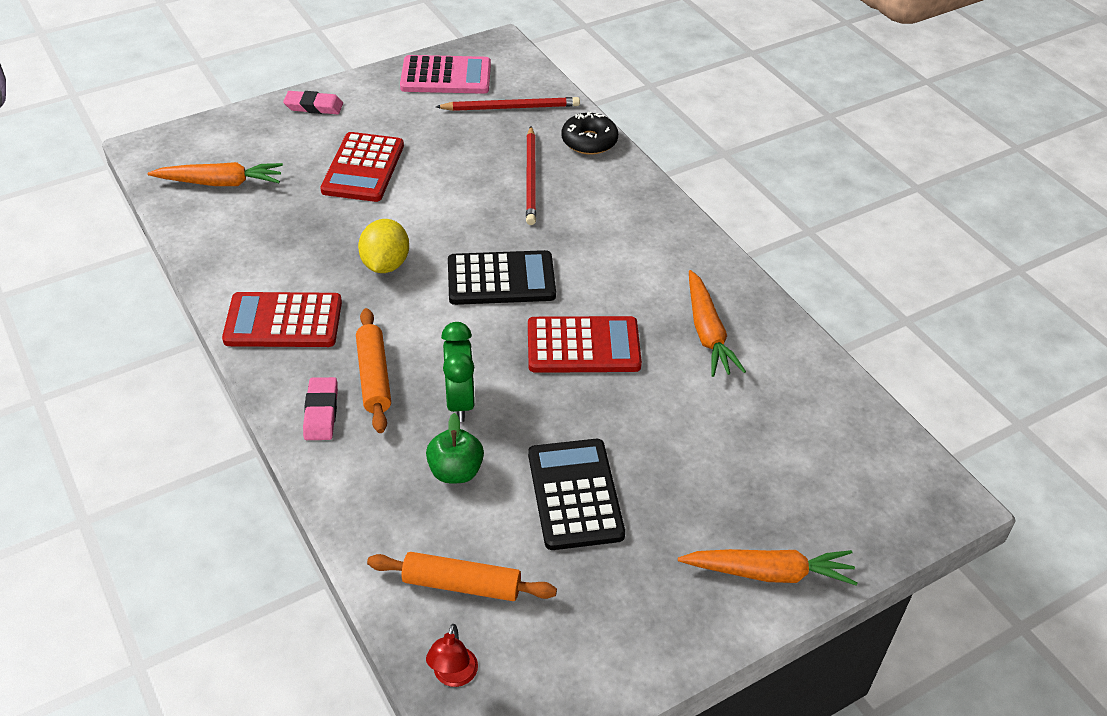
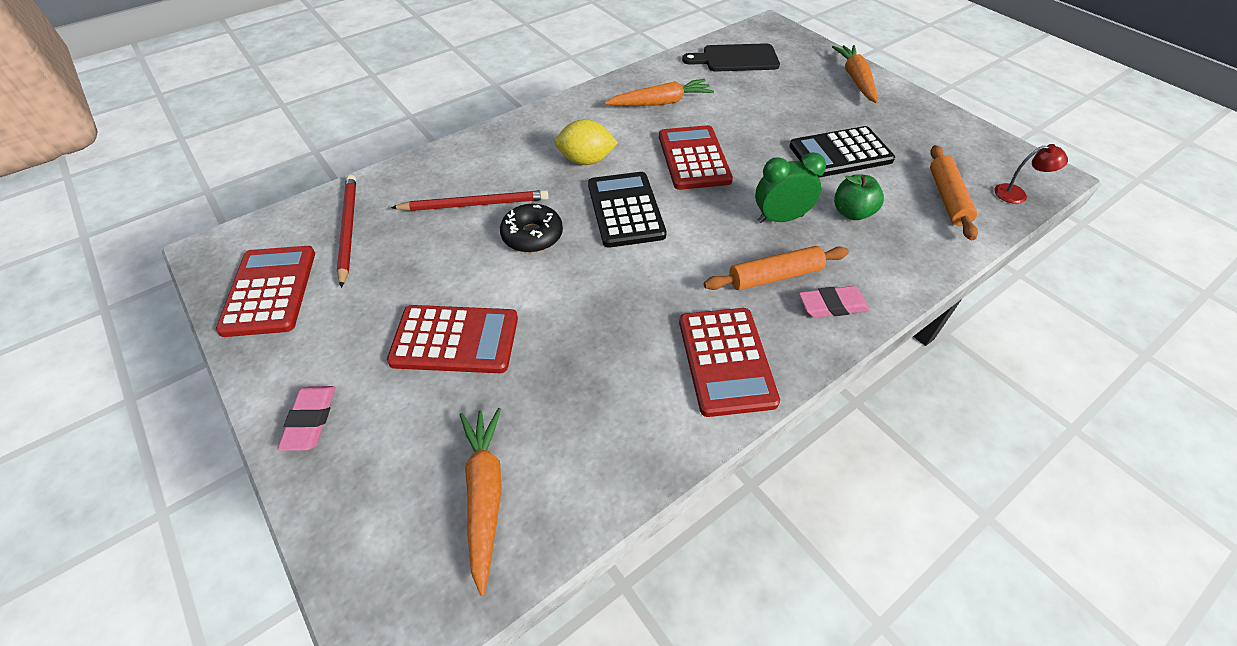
camera: 95 degrees left, 5 degrees up
(385, 264) = (621, 292): yellow lemon -> yellow lemon (586, 160)
(446, 76) = (269, 291): pink calculator -> red calculator
(589, 141) = (416, 171): black donut -> black donut (532, 235)
(828, 432) = (736, 59): none -> black cutting board

